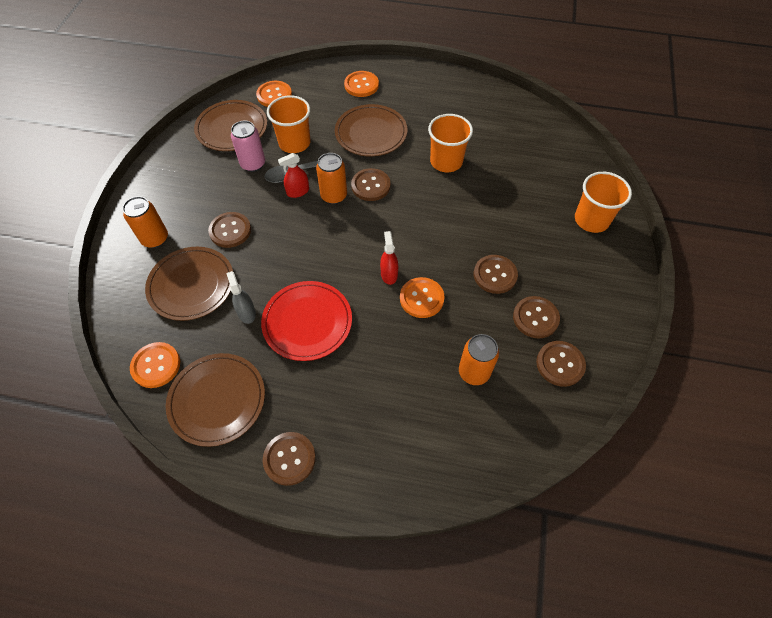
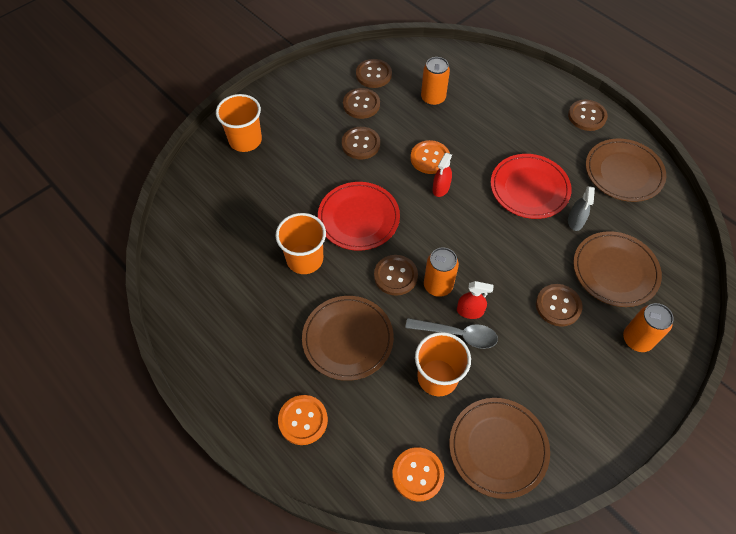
camera: 145 degrees left, 0 degrees up
(156, 365) = (665, 220): orange button -> none
(253, 164) = (498, 375): pink can -> none
(435, 210) = (358, 218): none -> red plate

